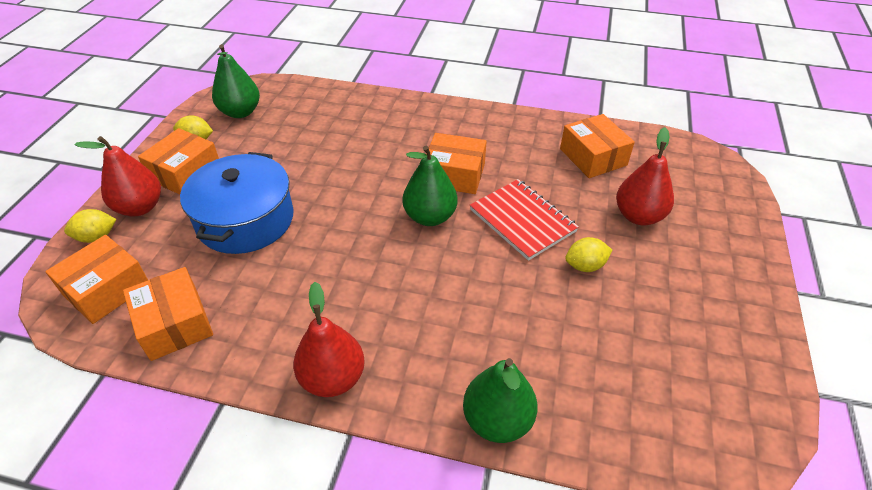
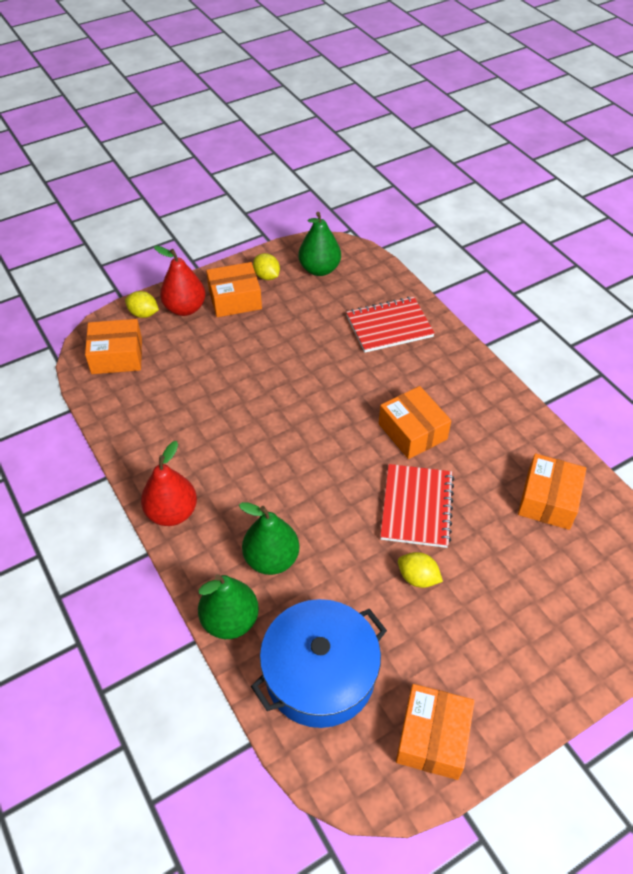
camera: 45 degrees right, 5 degrees up
(174, 324) = (128, 407): orange box -> orange box (432, 737)
(245, 220) = (234, 363): blue pot -> blue pot (320, 674)
(348, 119) = (389, 326): none -> red notebook
(430, 217) = (353, 452): green pear -> green pear (271, 559)
(638, 216) = (515, 577): red pear -> none

